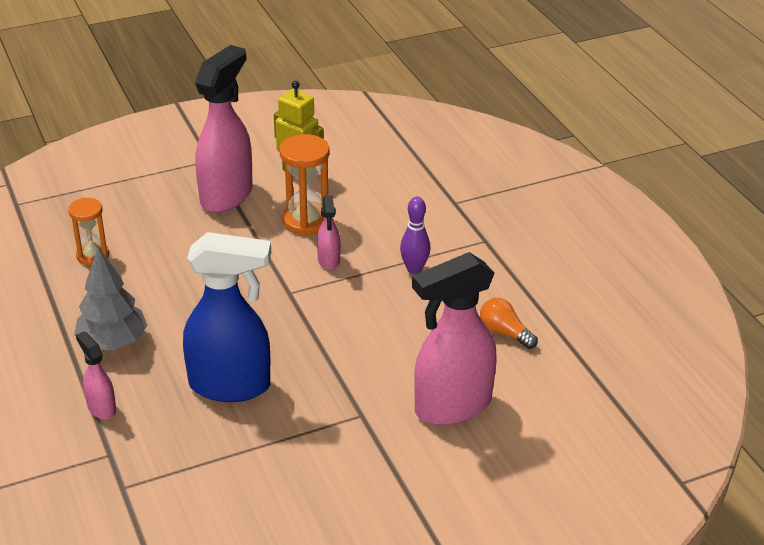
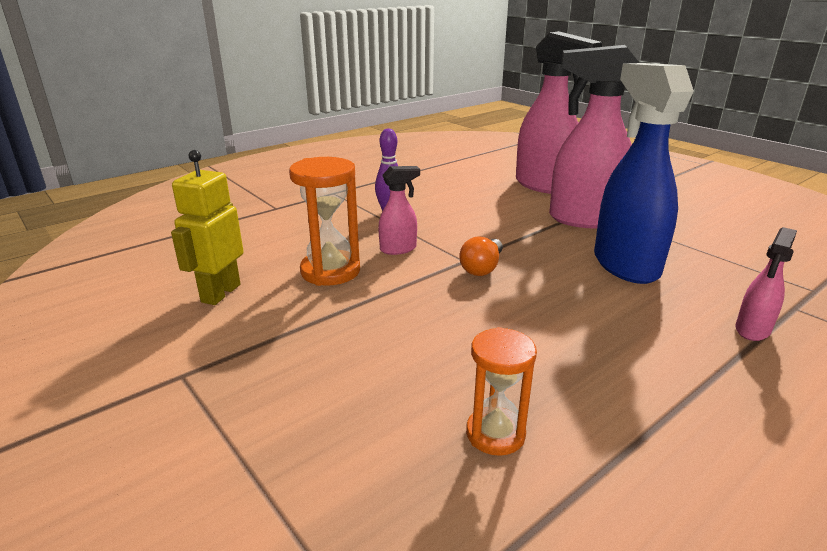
camera: 105 degrees left, 10 degrees down
(113, 342) = (651, 352): grey tree -> none
(227, 195) = (285, 337): pink spray bottle -> pink spray bottle (584, 219)
(504, 333) = (449, 178): orange light bulb -> orange light bulb (482, 268)

